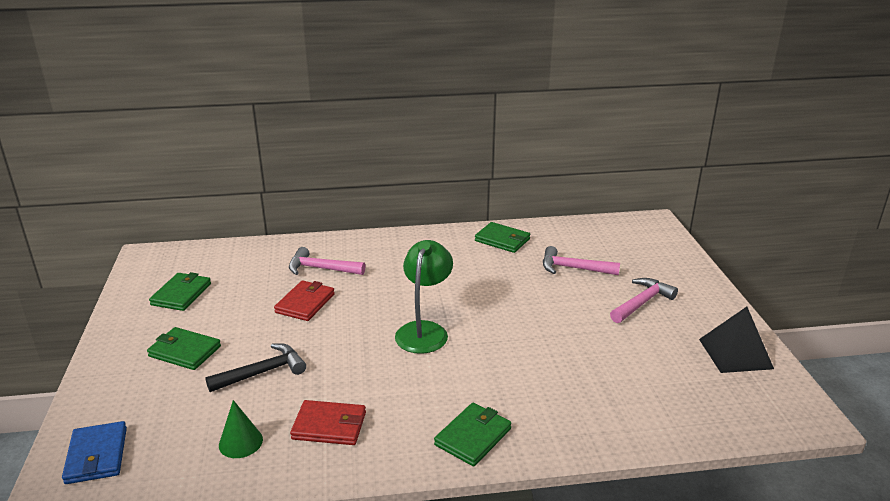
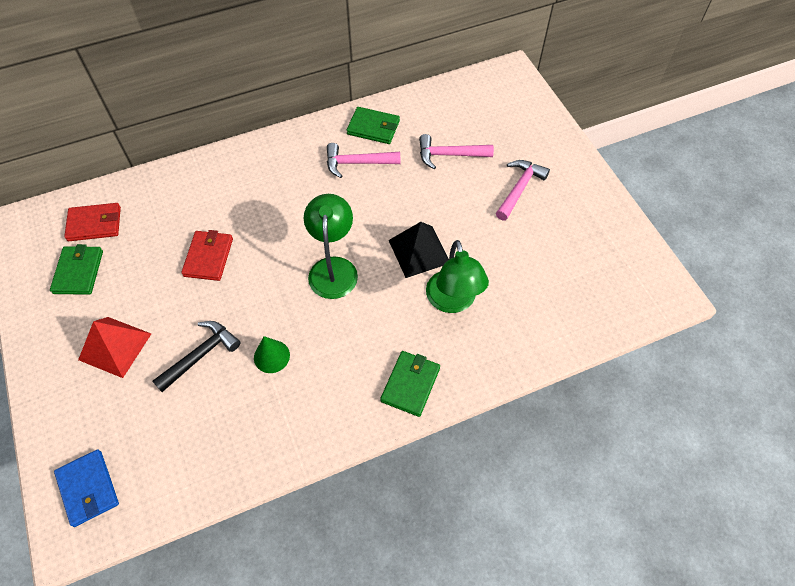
camera: 15 degrees left, 30 degrees up
(184, 351) = (115, 346): green wallet -> red pyramid
(240, 442) = (212, 441): green cone -> green cone (271, 356)
(321, 269) = (207, 206): pink hammer -> pink hammer (357, 163)
(329, 426) = (284, 403): red wallet -> red wallet (94, 224)
(543, 377) = (453, 301): none -> green lamp
(735, 353) = (607, 236): black pyramid -> black pyramid (419, 251)

